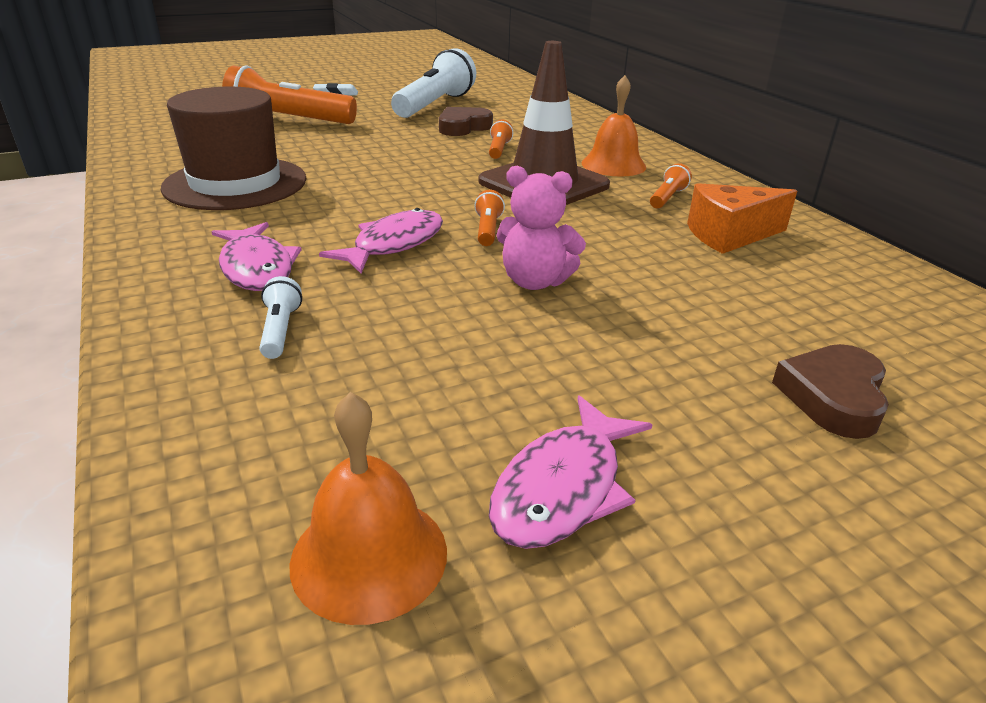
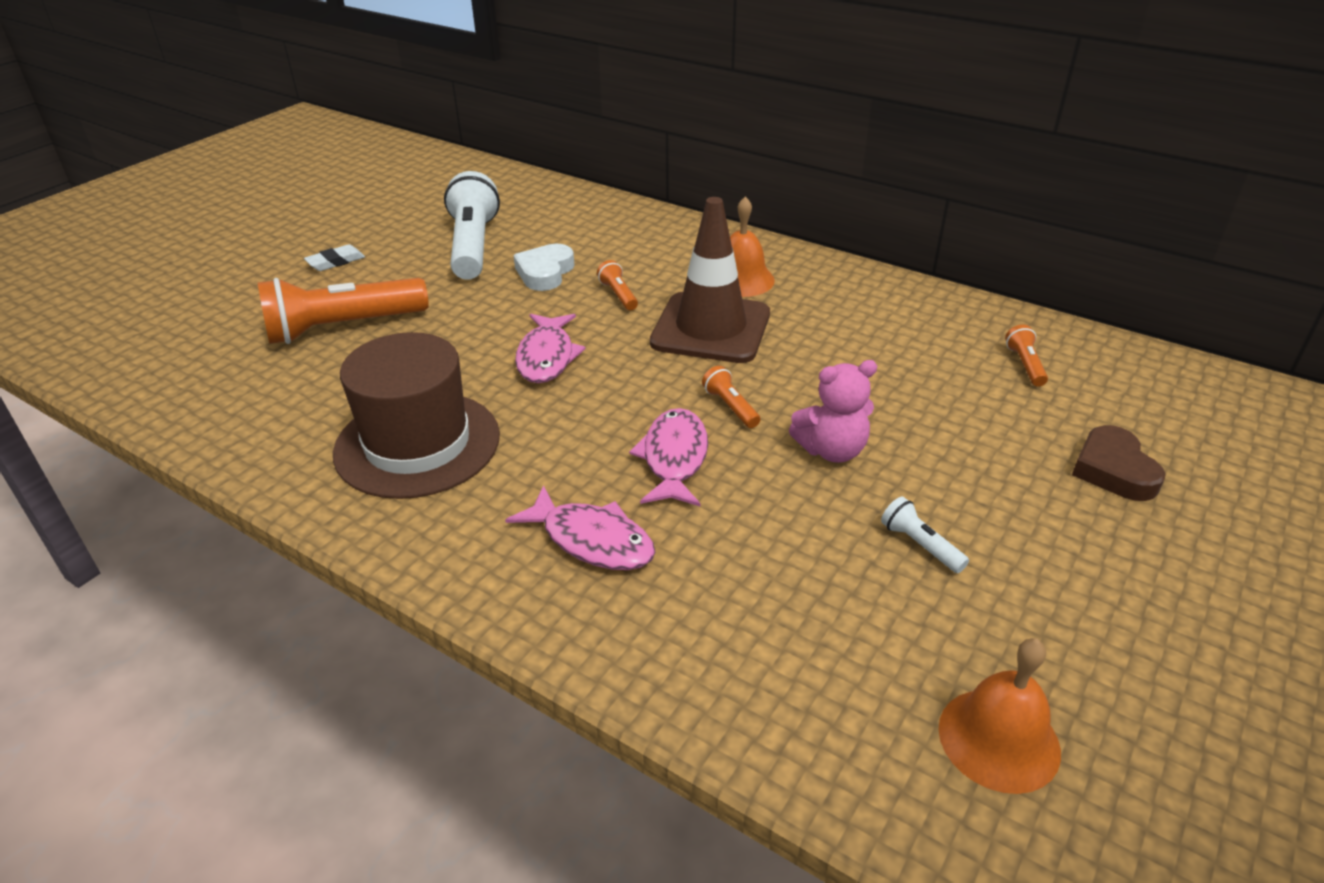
camera: 30 degrees left, 5 degrees up
(280, 330) = (704, 596): white flashlight -> white flashlight (920, 545)
(463, 127) = (545, 272): brown heart -> white heart
(563, 488) = (1045, 626): pink fish -> pink fish (547, 357)
(667, 198) = (826, 307): orange flashlight -> orange flashlight (1025, 365)
(729, 235) = (913, 336): orange cheese -> none

